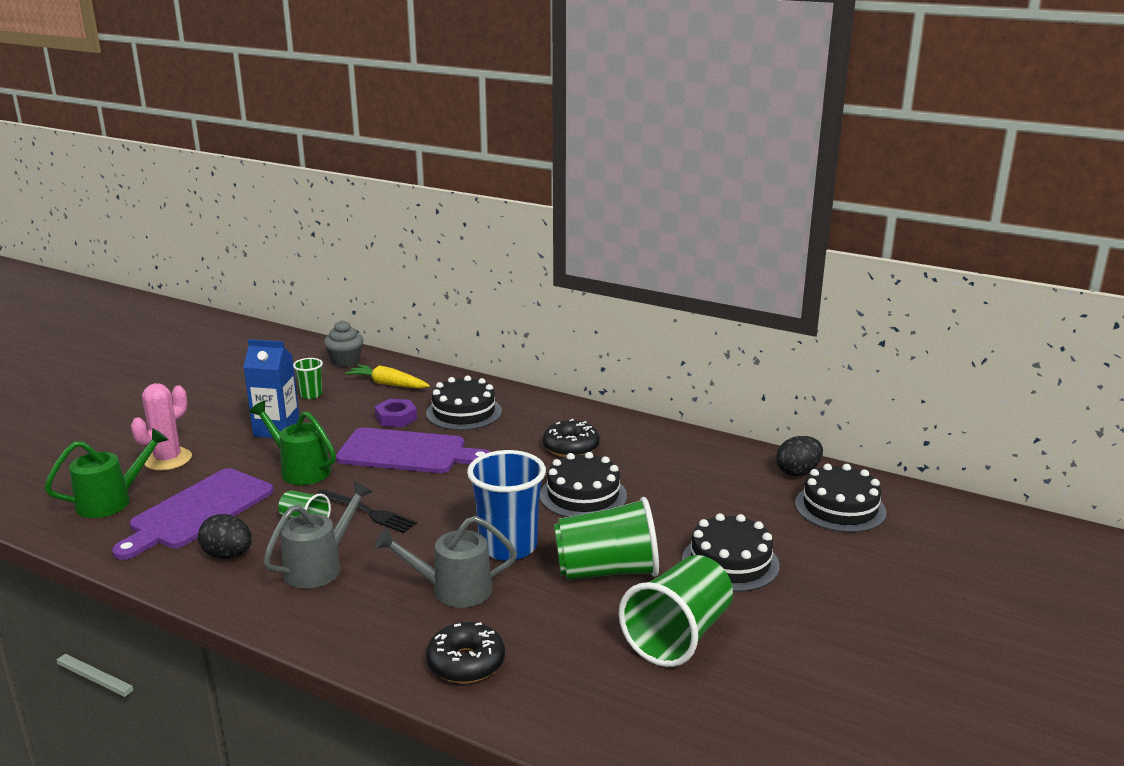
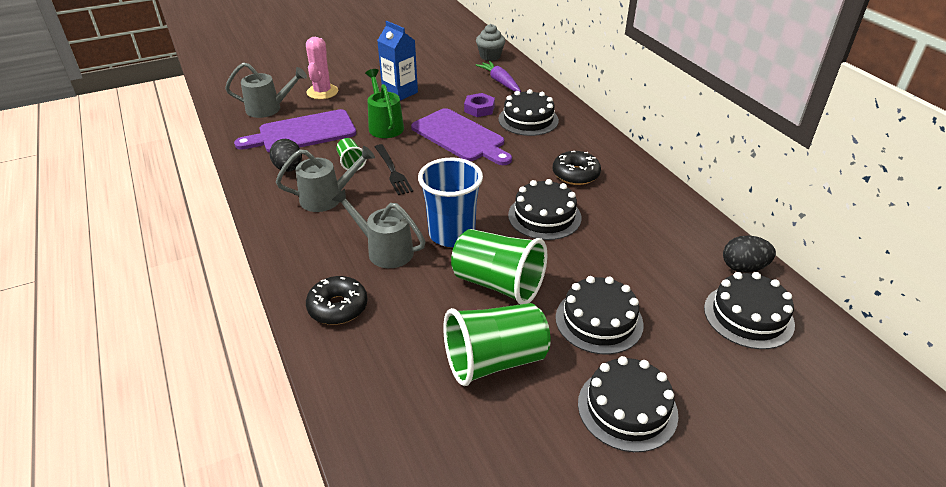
camera: 35 degrees right, 15 degrees up
(112, 501) = (269, 109): green watering can -> grey watering can
(168, 459) = (322, 92): pink cactus -> pink cactus turned 60 degrees counterclockwise
(311, 395) = (444, 74): green cup -> none
(388, 384) = (500, 82): yellow carrot -> purple carrot
(826, 618) = (627, 408): none -> black cake

